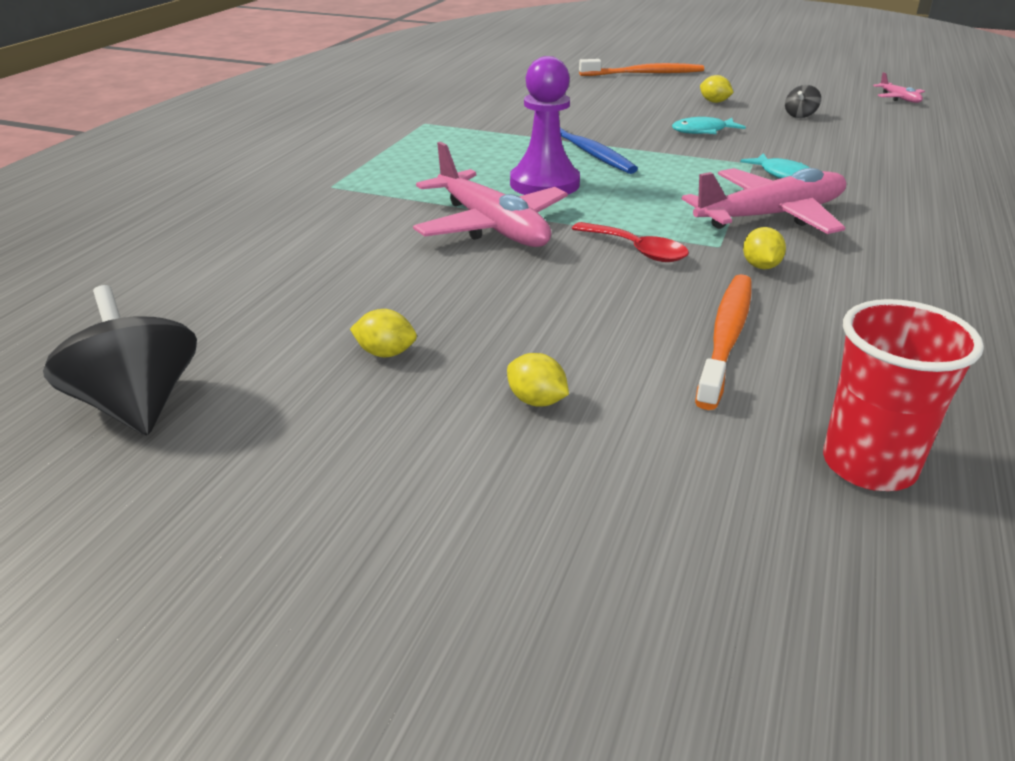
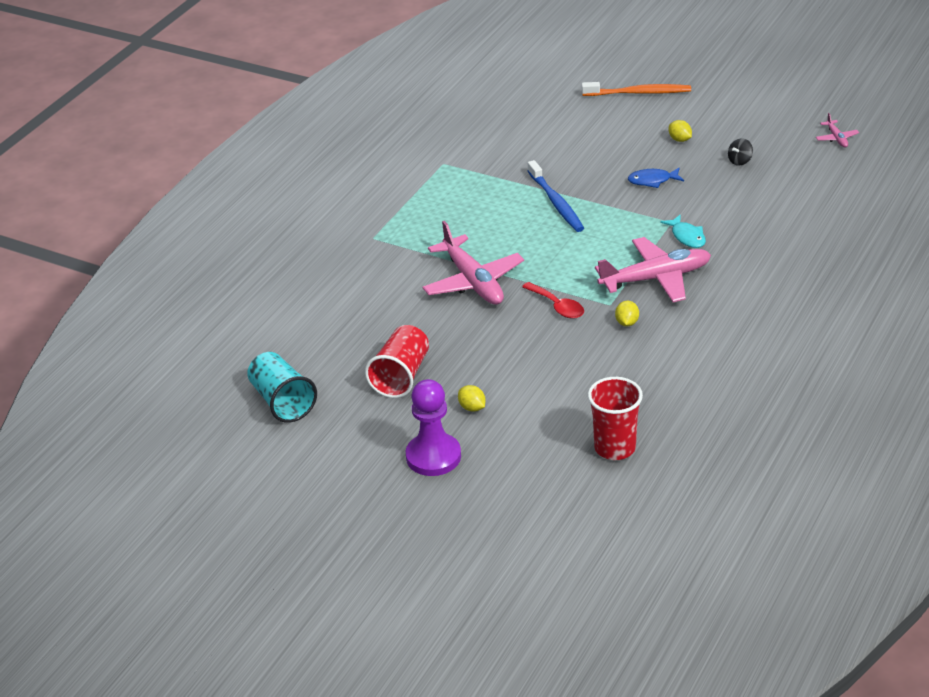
camera: 10 degrees right, 5 degrees up
(138, 406) = (282, 401): black spinning top -> turquoise cup
(385, 353) = (401, 376): yellow lemon -> red cup
(544, 184) = (517, 240): purple pawn -> purple pawn (433, 456)
(702, 131) = (652, 181): turquoise fish -> blue fish
(726, 337) = (582, 373): orange toothbrush -> none

